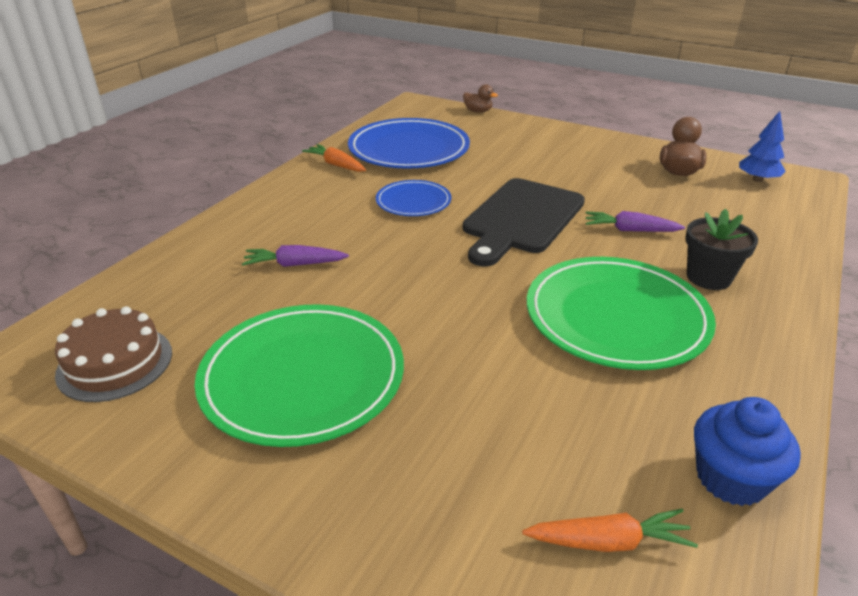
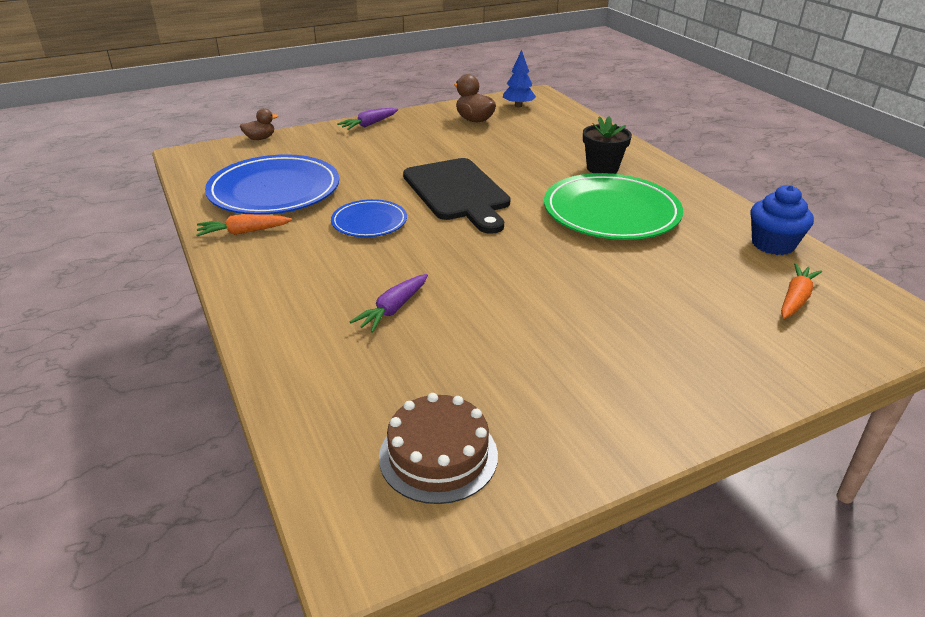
camera: 55 degrees left, 0 degrees up
(303, 377) = (559, 355): green plate -> none
(629, 230) = (522, 166): purple carrot -> purple carrot (369, 124)

